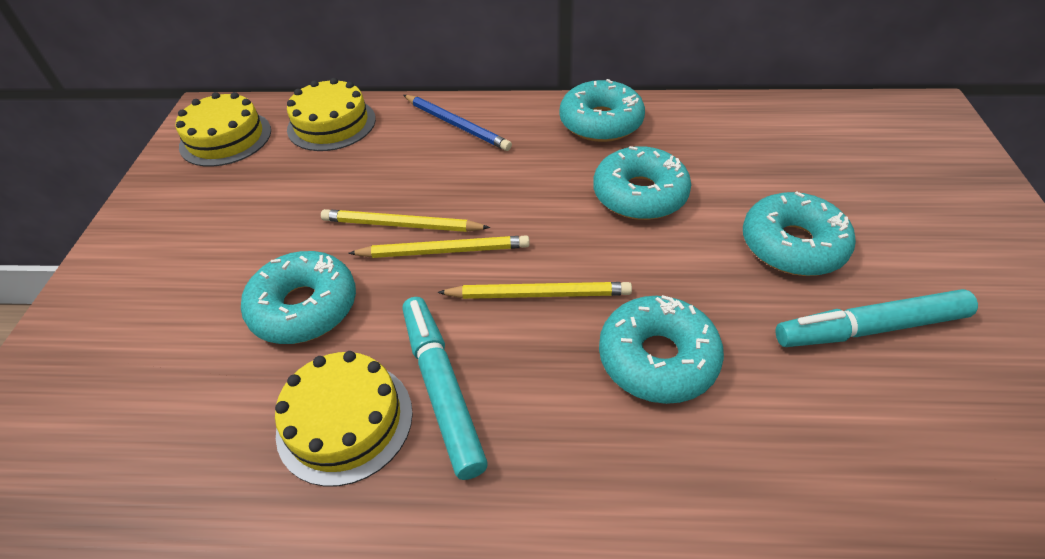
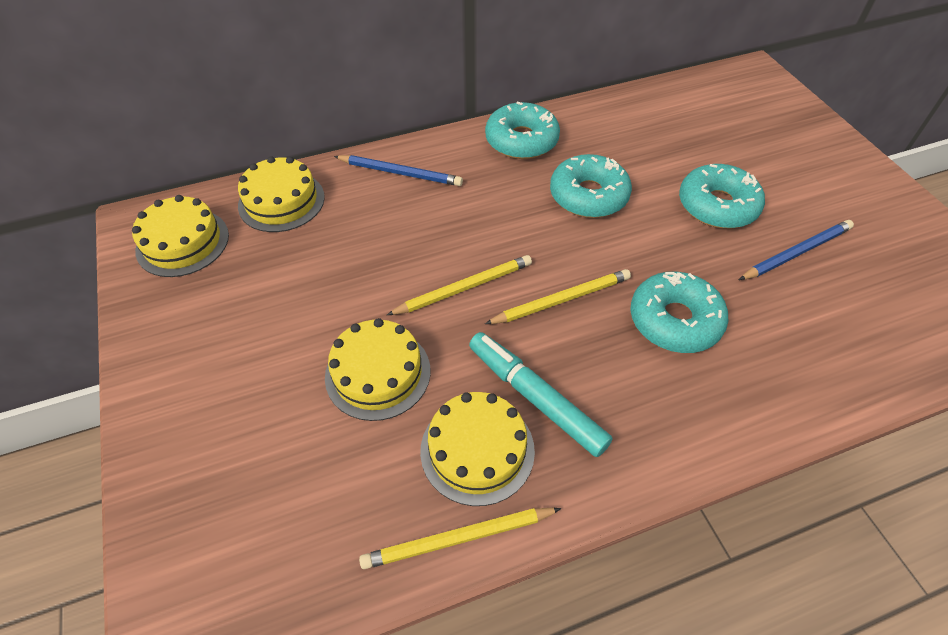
camera: 25 degrees left, 5 degrees up
(304, 307) = (378, 373): turquoise donut -> yellow cake
(401, 225) = (413, 277): yellow pencil -> yellow pencil (458, 539)
(870, 328) = (796, 252): turquoise marker -> blue pencil

